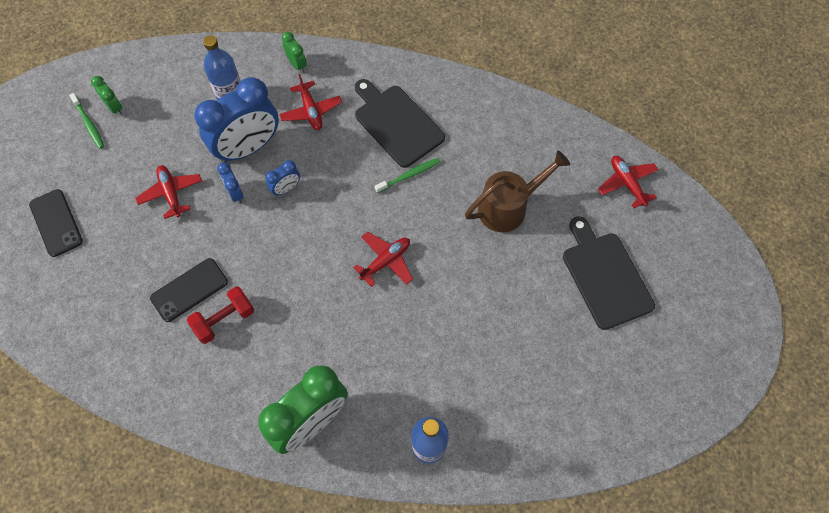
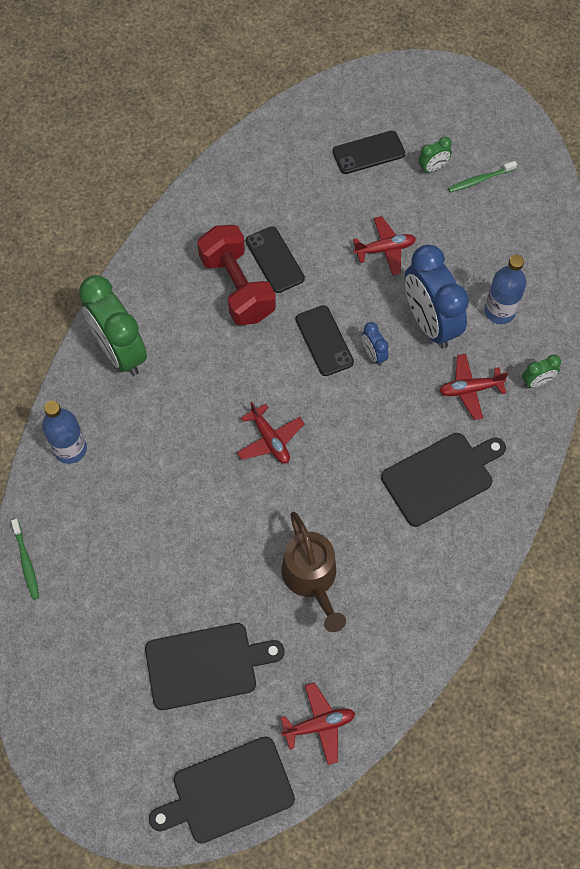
camera: 100 degrees right, 0 degrees up
(114, 107) = (498, 203): green clock -> green clock (432, 168)
(224, 320) = (237, 287): red dumbbell -> red dumbbell, size x1.62
(235, 193) = (376, 306): blue clock -> none
(276, 231) = (324, 341): none -> black phone
(409, 175) = (370, 479): green toothbrush -> green toothbrush (26, 562)
(700, 240) = (228, 791): none -> black cutting board

